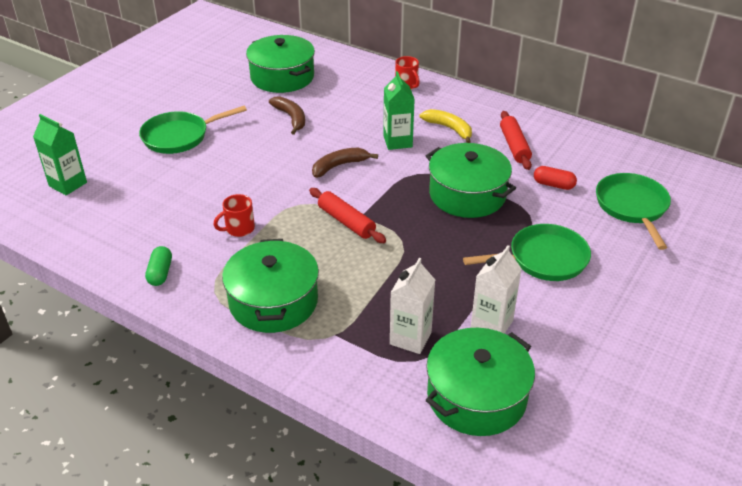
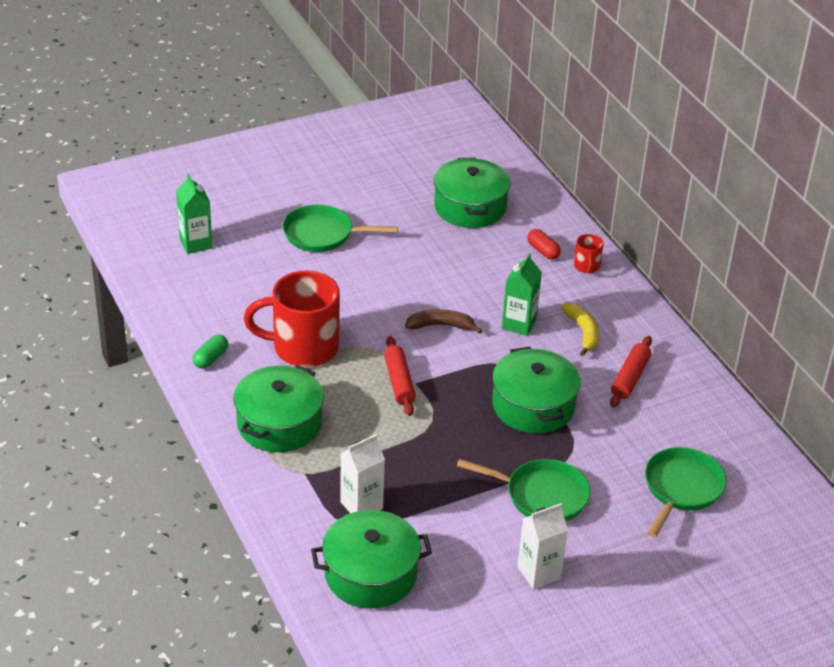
camera: 30 degrees right, 0 degrees up
(239, 229) = (303, 347): red mug -> red mug, size x2.27
(291, 118) = (440, 257): brown banana -> none
(491, 324) = (438, 527): white carton -> white carton (539, 573)
(553, 185) = (627, 433): red capsule -> red capsule (543, 251)

